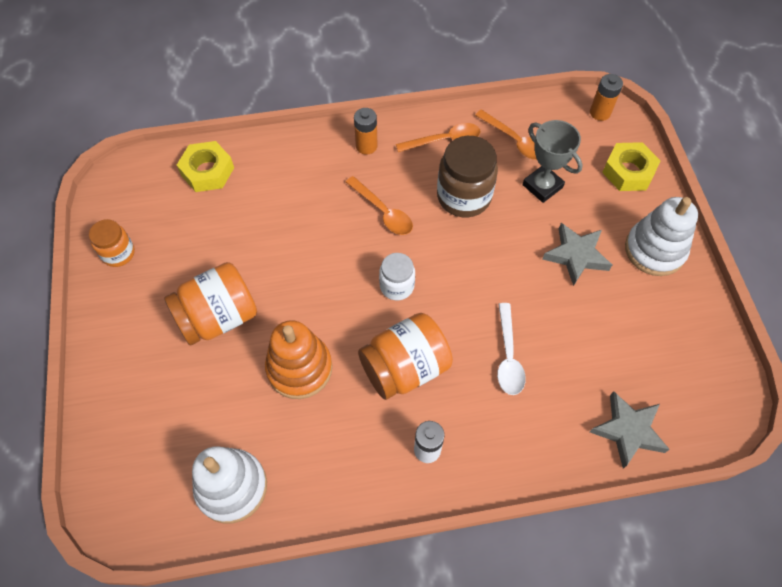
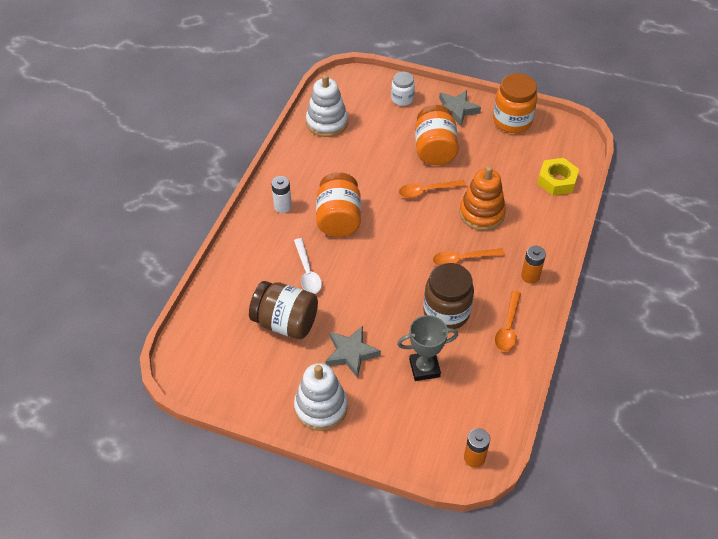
camera: 120 degrees right, 10 degrees down
(118, 253) = (512, 121): orange jar -> orange jar, size x1.70
(299, 368) = (374, 172): orange stacking toy -> orange stacking toy (481, 213)
(397, 286) = (398, 240): white jar -> white jar (402, 99)
(508, 357) = (307, 272): white spoon -> white spoon turned 135 degrees counterclockwise
(514, 141) = (480, 374): orange spoon -> orange spoon (426, 191)
(590, 340) = (285, 322): none -> brown jar
(628, 171) = (401, 438): yellow nut -> none
(628, 431) = (215, 306): grey star -> grey star (456, 110)

